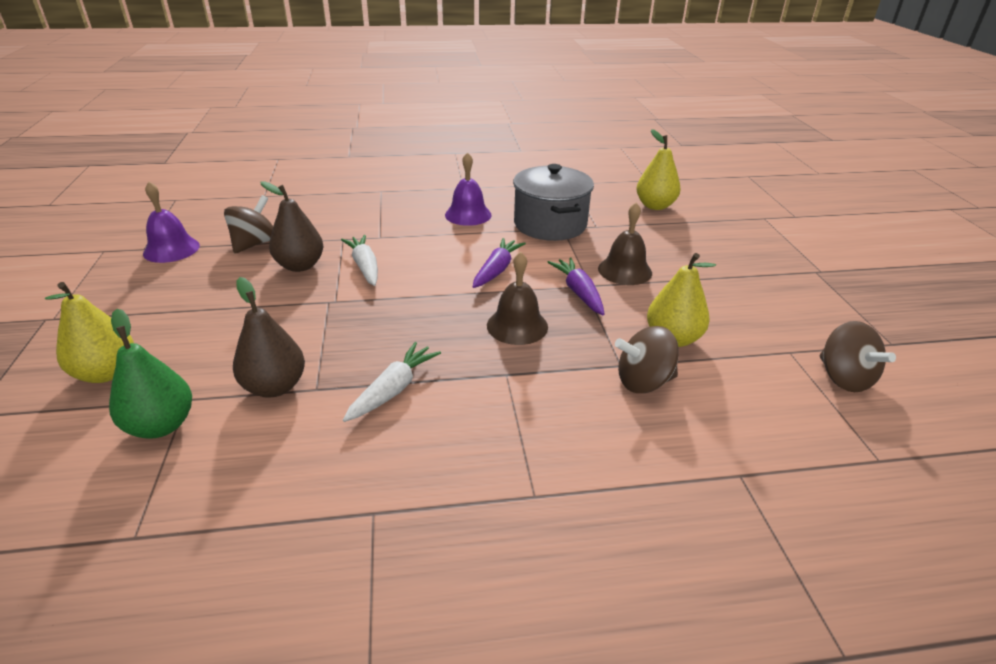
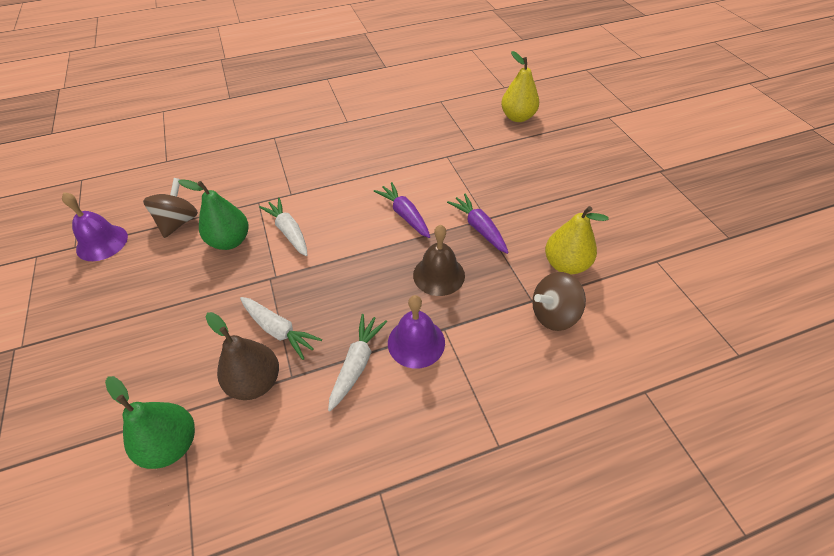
camera: 10 degrees left, 15 degrees up
(106, 373) = (99, 398): yellow pear -> none
(300, 266) = (230, 241): brown pear -> green pear
(319, 347) = (279, 330): none -> white carrot
(468, 214) = (361, 154): purple bell -> purple bell (416, 342)
(497, 270) = (404, 215): purple carrot -> purple carrot turned 45 degrees counterclockwise
(550, 224) = (435, 154): grey pot -> none
(625, 270) = (510, 197): brown bell -> none
(843, 378) = (700, 280): brown spinning top -> none

